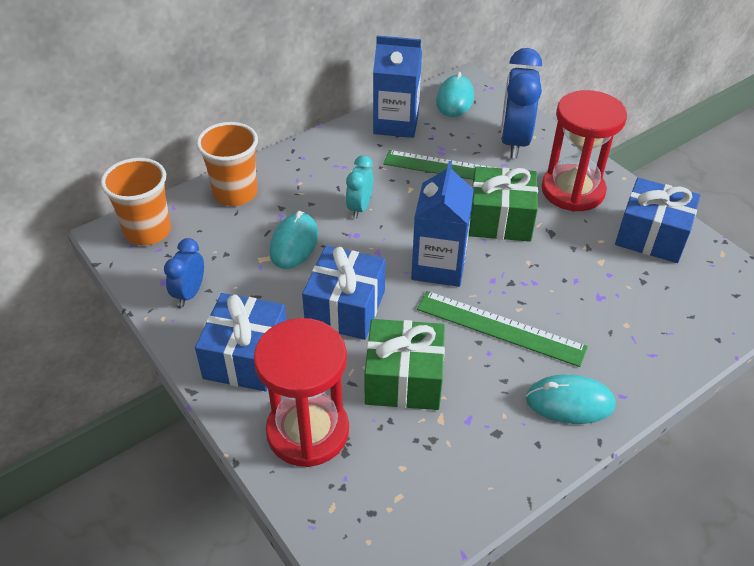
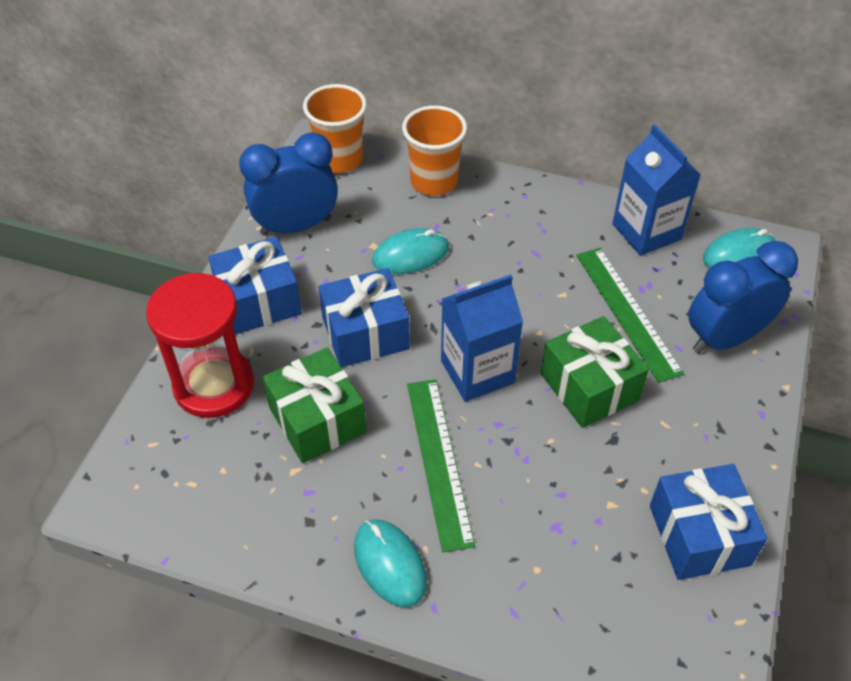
camera: 55 degrees right, 5 degrees up
(189, 293) = (296, 226): blue clock -> blue clock, size x1.82
(359, 208) = (499, 272): turquoise clock -> none
(572, 191) = (699, 427): red hourglass -> none

